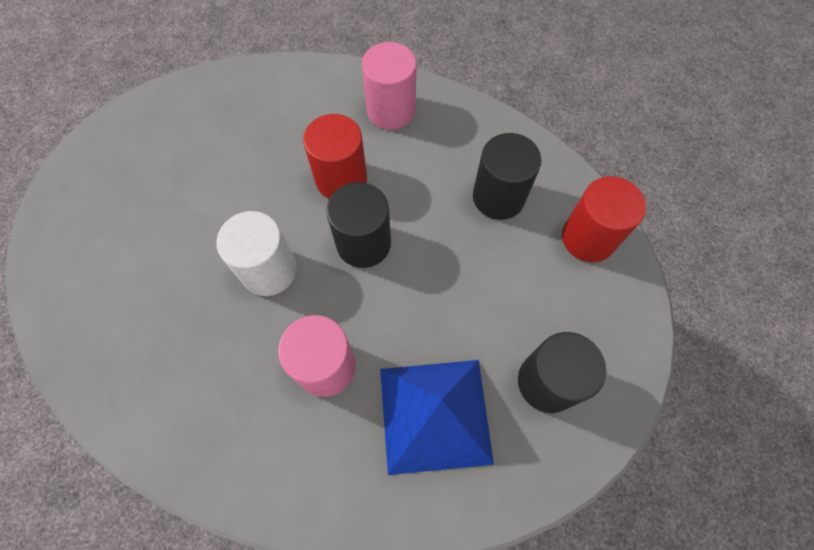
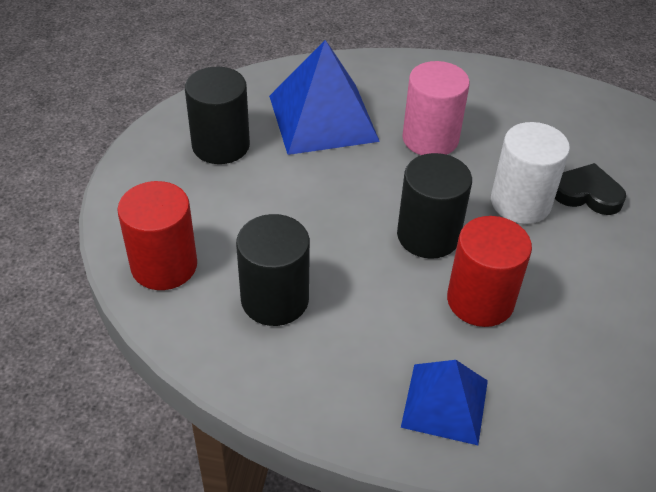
camera: 170 degrees right, 20 degrees down
(203, 273) = (587, 194): none -> black heart
(391, 110) = (445, 403): pink cylinder -> blue pyramid

